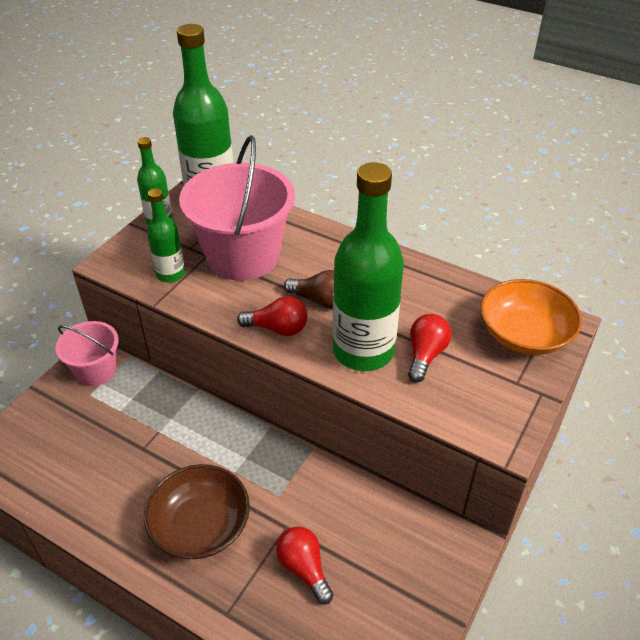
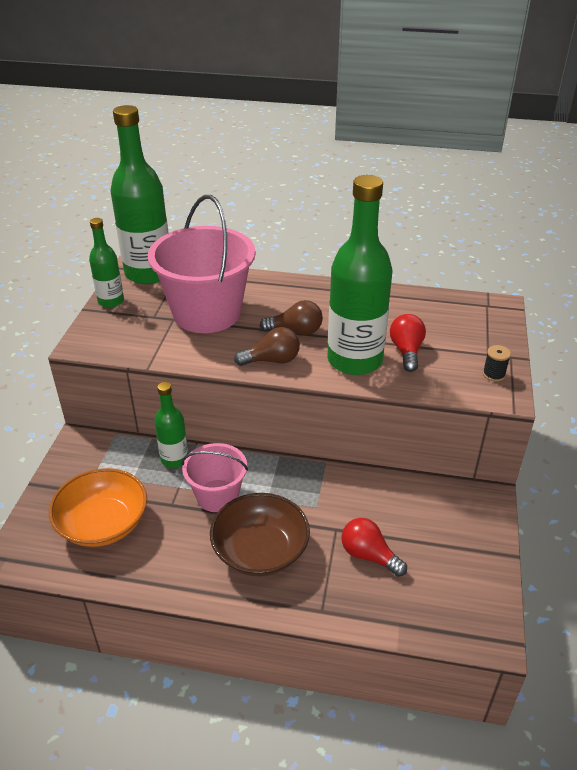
camera: 20 degrees left, 5 degrees down
(96, 370) = (89, 453): pink bucket -> pink bucket (217, 496)
(170, 274) = (148, 340): green bottle -> green bottle (174, 459)
(278, 328) = (272, 360): red light bulb -> brown light bulb
(508, 410) = (493, 374): none -> black spool
(524, 334) = (474, 319): orange bowl -> orange bowl (103, 523)

